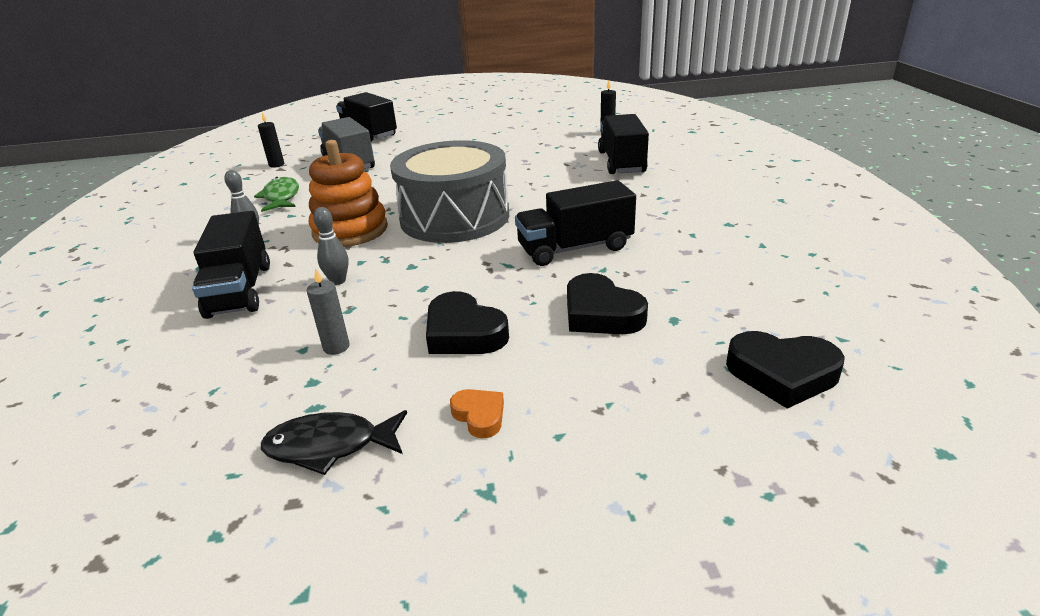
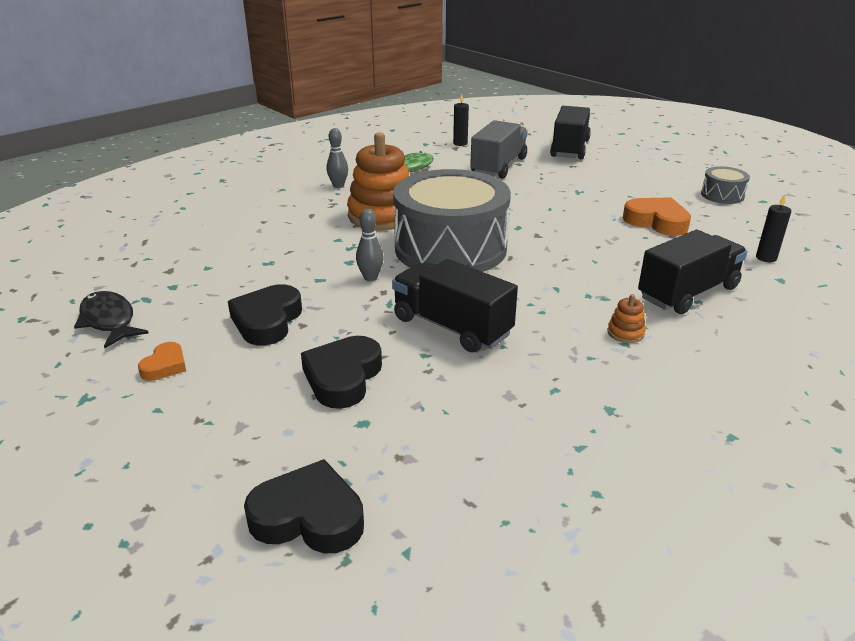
camera: 55 degrees right, 0 degrees up
(240, 290) = (263, 215): black truck -> none
(336, 347) = (217, 278): grey candle -> none
(338, 281) = (302, 243): grey bowling pin -> grey bowling pin (370, 278)
(516, 116) = (722, 195): none -> grey drum
(522, 142) = (656, 222): none -> orange heart
(648, 193) = (625, 333): none -> orange stacking toy
(782, 374) = (308, 517): black heart -> black heart turned 120 degrees clockwise

